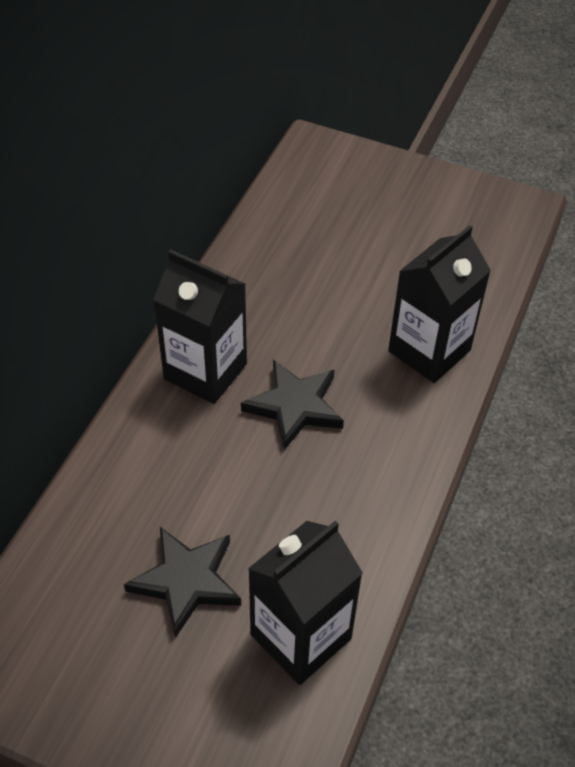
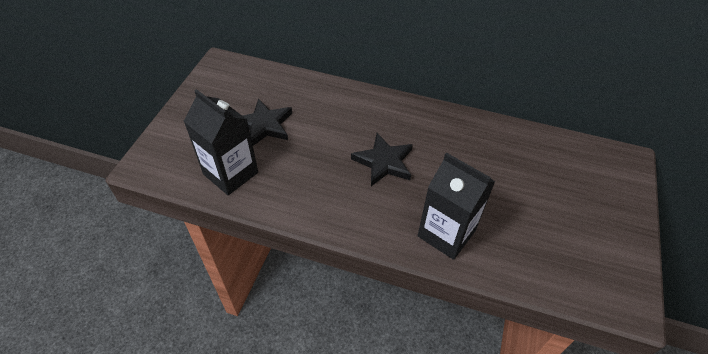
camera: 85 degrees right, 0 degrees up
(205, 371) = (402, 120): black carton -> none

